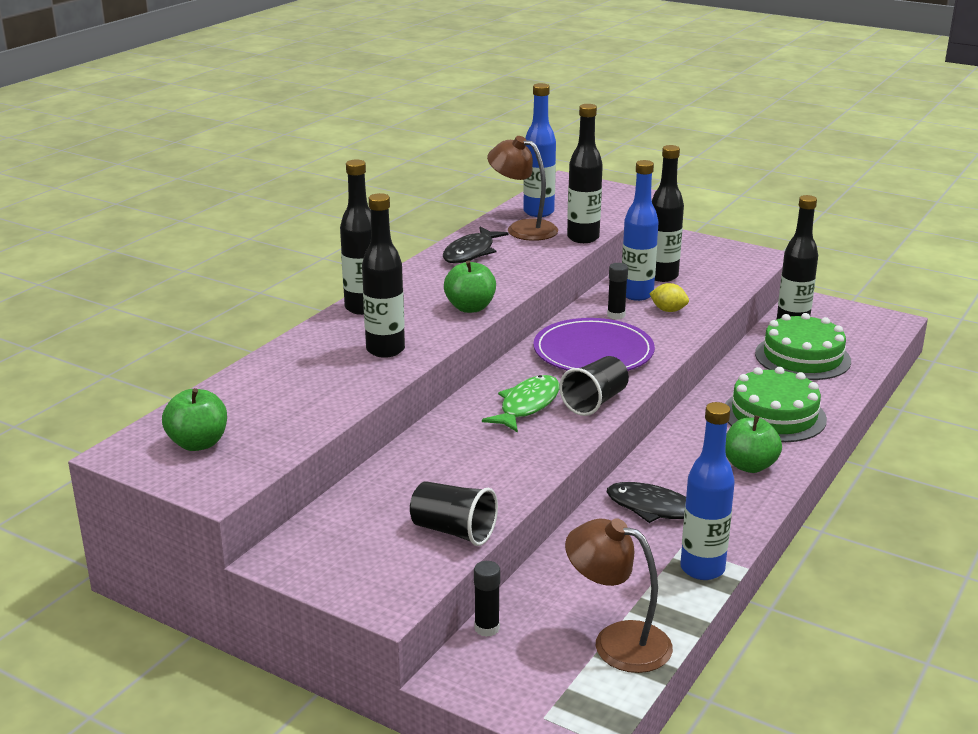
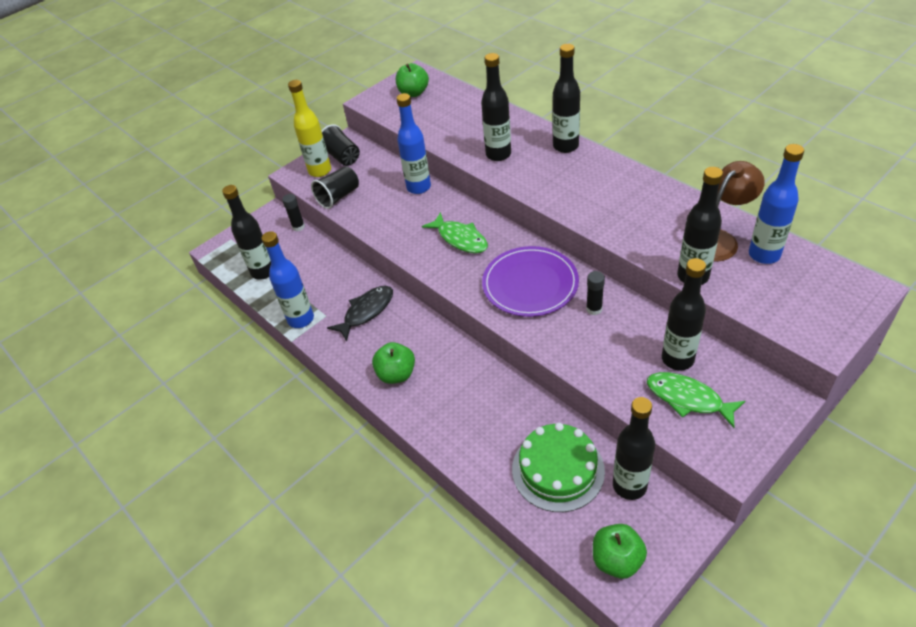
camera: 110 degrees right, 20 degrees up
(379, 570) = (320, 171): none -> yellow bottle
(470, 308) = (554, 195): green apple -> green apple (617, 560)
(471, 252) = (663, 203): black fish -> none
(595, 402) = (453, 272): black cup -> black cup (342, 157)
(617, 641) = (263, 272): brown lamp -> black bottle
(637, 295) = (635, 331): blue bottle -> blue bottle (418, 187)
(668, 310) = (598, 347): yellow lemon -> none
(707, 271) = (688, 399): none -> green fish
(774, 415) = (461, 412): green cake -> none

